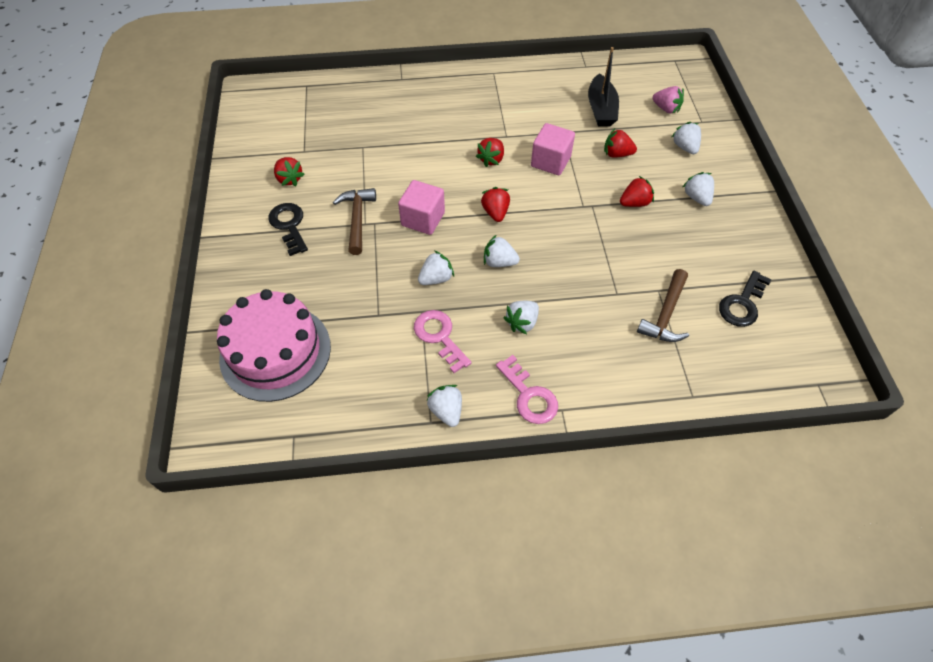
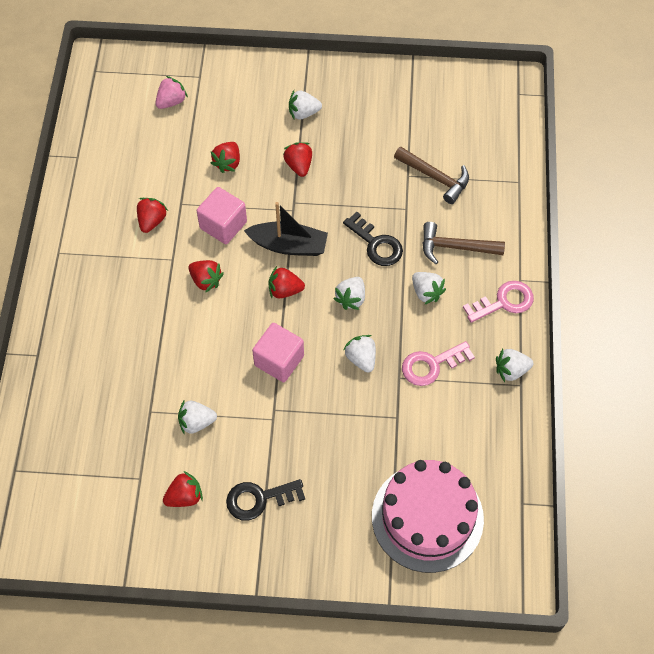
camera: 80 degrees left, 5 degrees up
(357, 219) = (265, 426): brown hammer -> brown hammer (455, 247)
(540, 118) = (152, 221): none -> red strawberry
(601, 109) = (155, 160): black boat -> black boat (288, 245)
(685, 147) = (233, 102): white strawberry -> white strawberry (196, 422)
(742, 304) = (433, 118): black key -> black key (376, 244)

